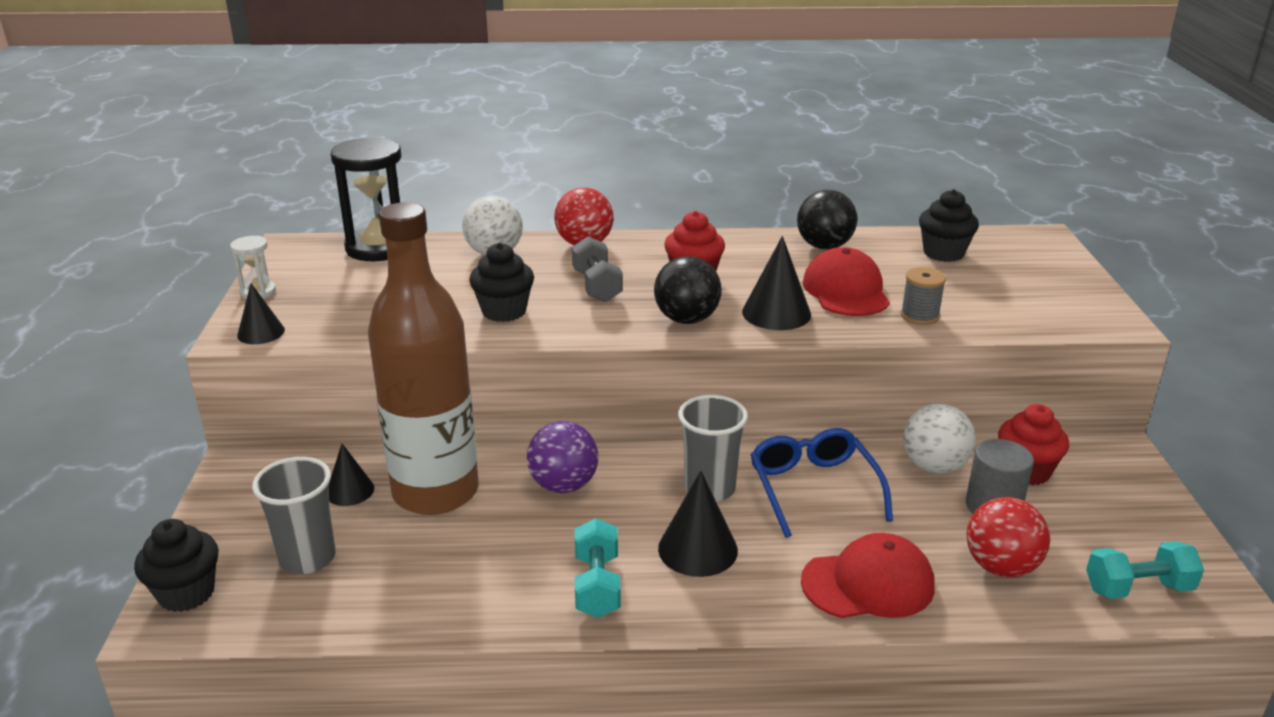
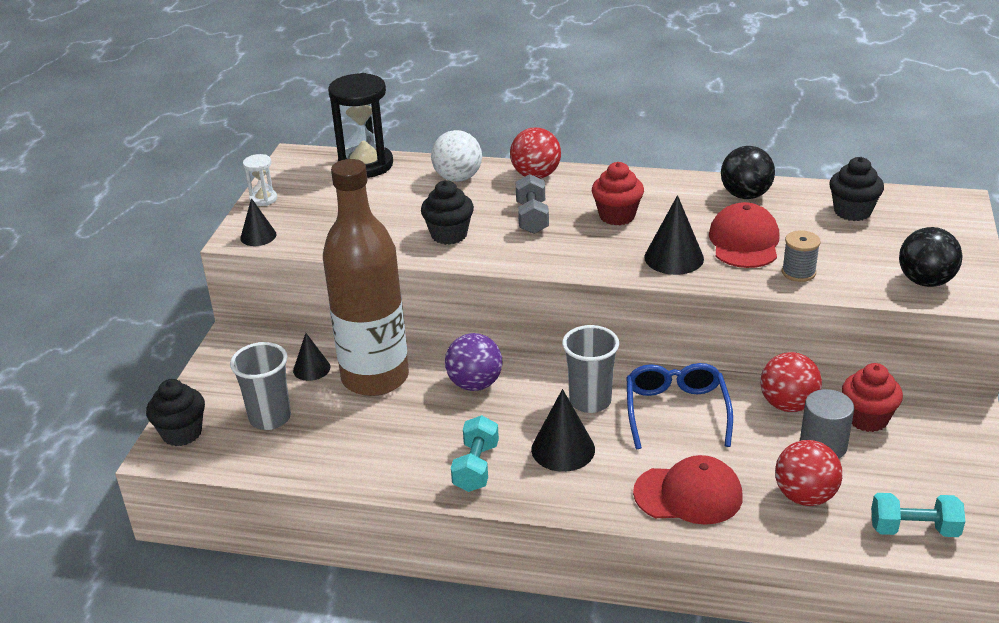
camera: 15 degrees right, 5 degrees up
(686, 319) = (595, 256): black ball -> black ball (925, 281)
(934, 466) = (787, 405): white ball -> red ball

